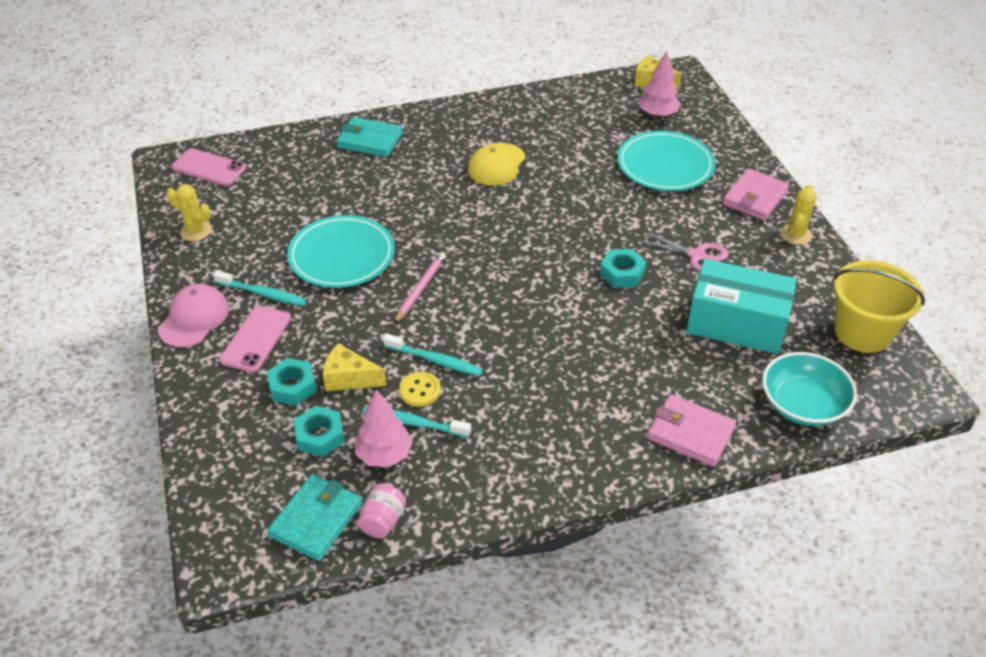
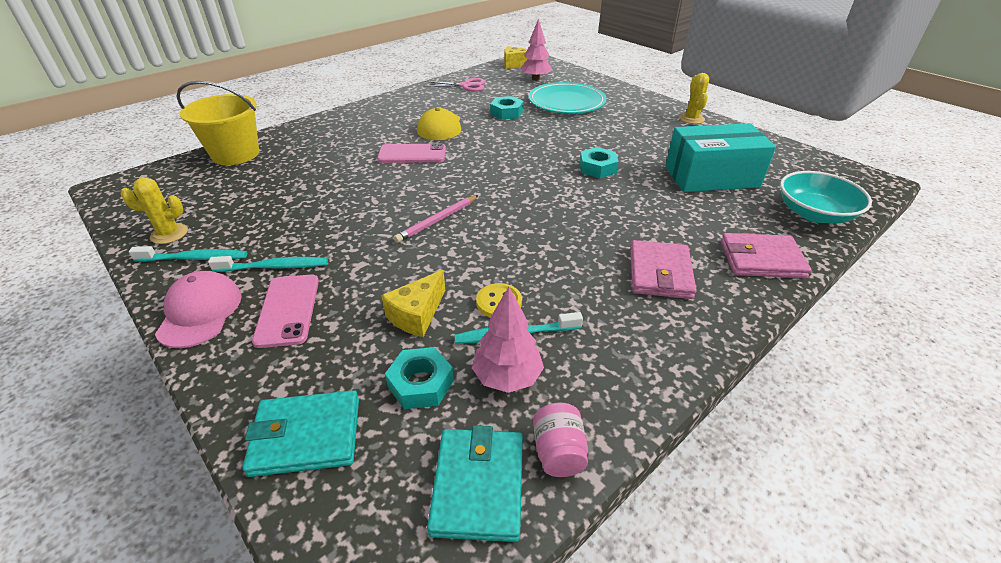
camera: 25 degrees left, 5 degrees down
(209, 168) = (163, 183): pink phone -> pink phone (412, 154)
(292, 386) = (357, 343): turquoise nut -> turquoise nut (506, 113)
(342, 256) = (342, 215): turquoise plate -> none
(349, 378) = (417, 315): yellow cheese -> yellow cheese turned 45 degrees counterclockwise
(370, 140) = (318, 133): turquoise wallet -> turquoise wallet (306, 436)
(420, 289) = (437, 221): pink pencil -> pink pencil turned 135 degrees counterclockwise
(435, 360) = (494, 272): turquoise toothbrush -> turquoise toothbrush (195, 258)
(697, 256) = (640, 145): pink scissors -> pink scissors (466, 86)
(755, 198) = (644, 106): pink wallet -> pink wallet (660, 273)
(862, 332) = (797, 160): yellow bucket -> yellow bucket (235, 154)

